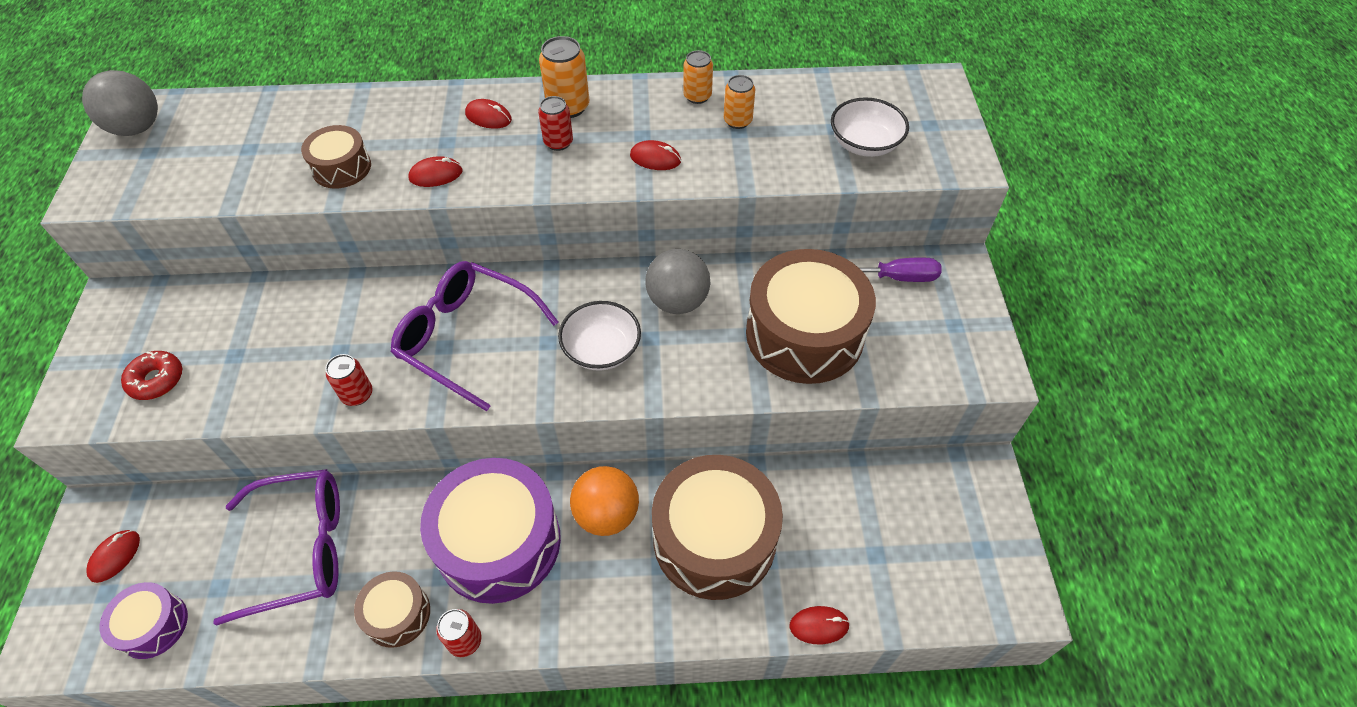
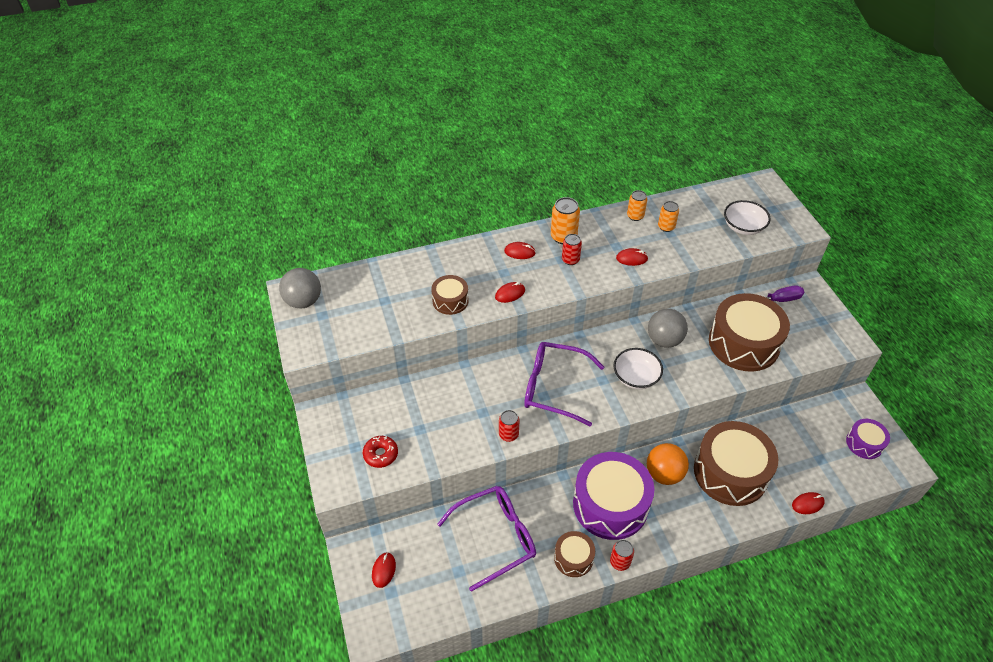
camera: 15 degrees left, 5 degrees down
(153, 625) = (432, 602): purple drum -> purple drum (864, 443)

